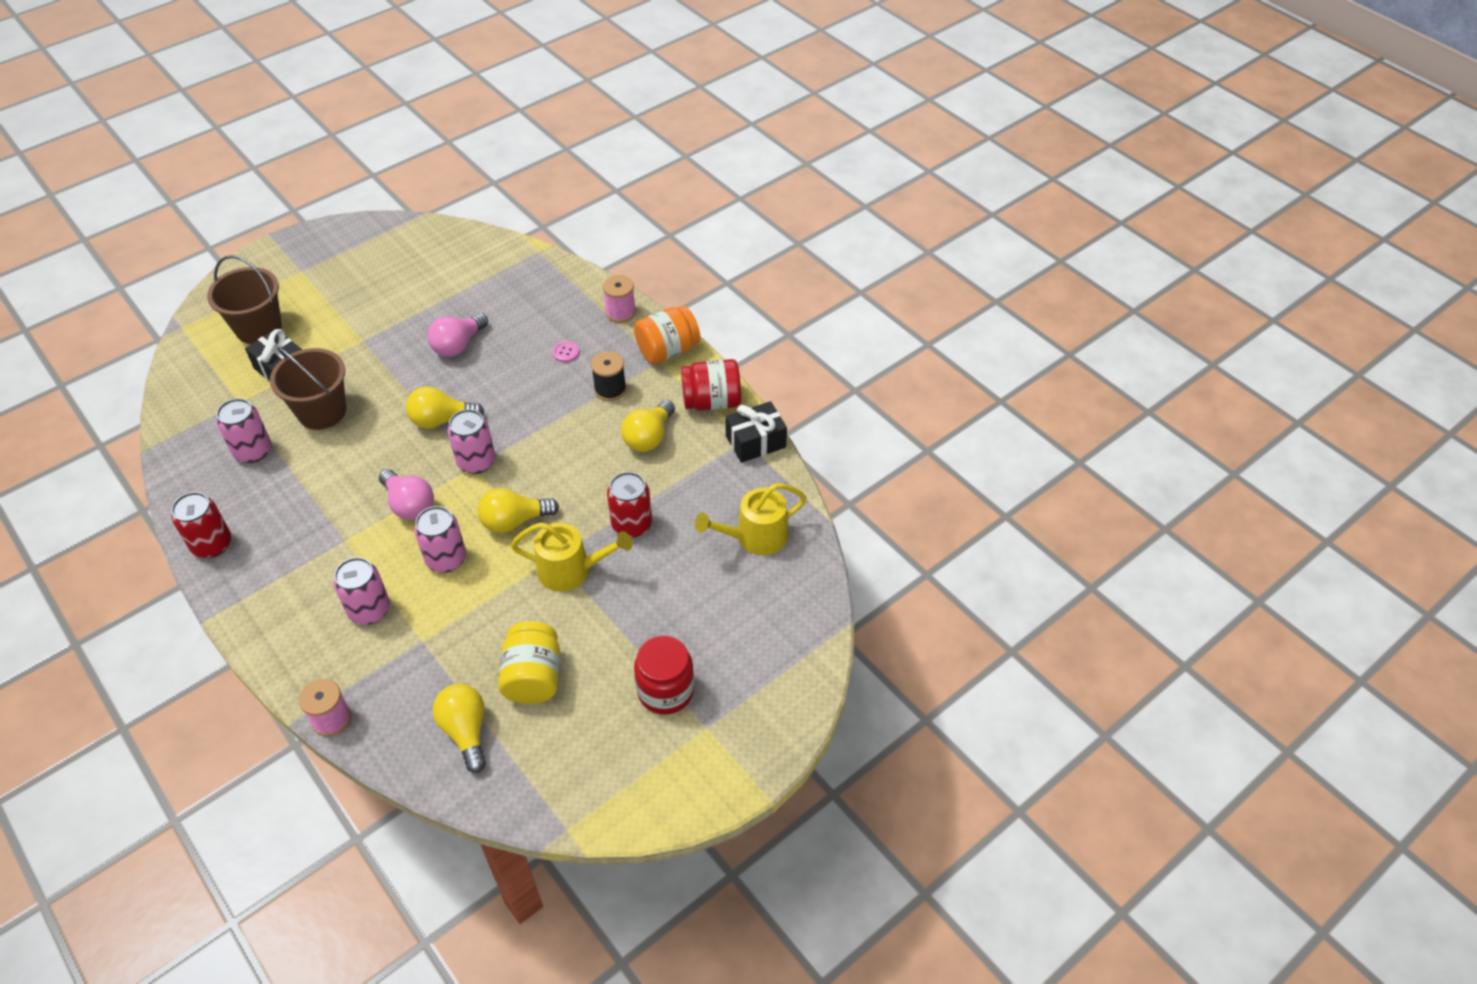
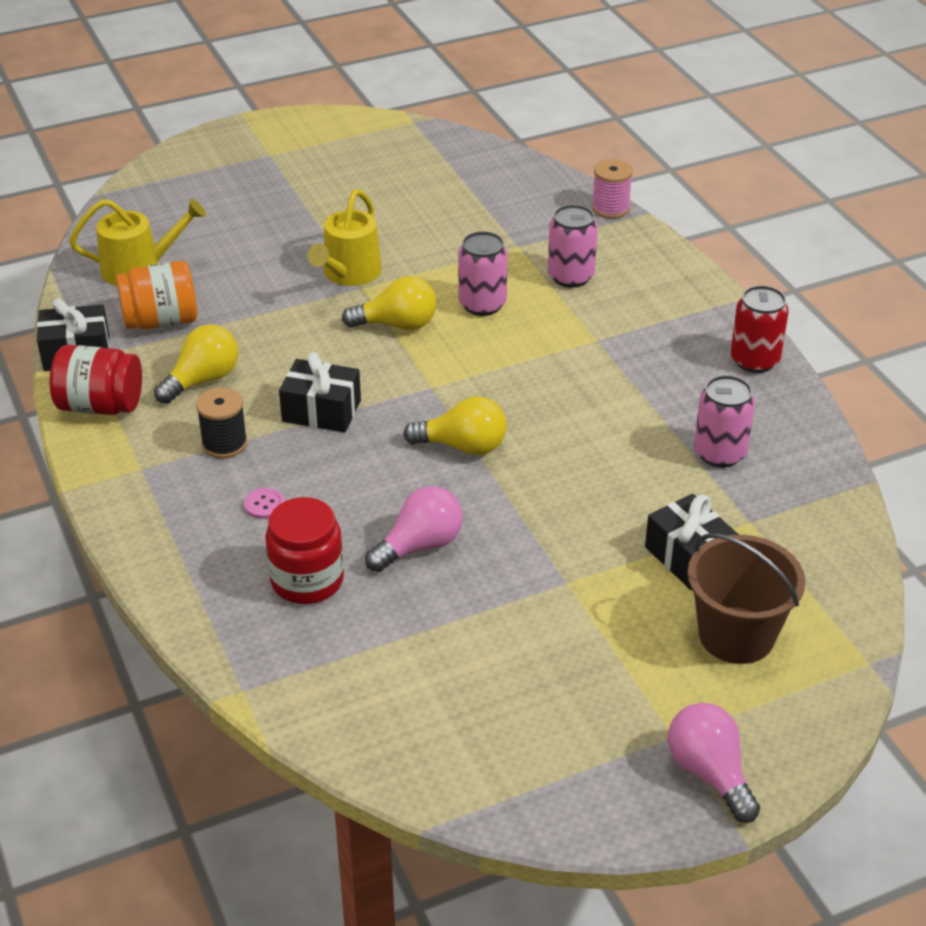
camera: 165 degrees left, 10 degrees down
(322, 411) = (627, 486): brown bucket -> none
(409, 505) = (517, 360): pink light bulb -> pink light bulb (709, 773)
(466, 731) = (485, 183): yellow light bulb -> none
(476, 462) = (427, 390): pink can -> none
(533, 677) = (414, 206): yellow jar -> none
(551, 428) = (321, 411): none -> black gift
(571, 570) = (349, 274): yellow watering can -> yellow watering can turned 90 degrees counterclockwise
(620, 312) = (157, 550): pink spool -> none
(631, 524) = (266, 300): red can -> none
(665, 691) = (294, 179): red jar -> red jar (307, 580)
(667, 350) = (119, 480): orange jar -> orange jar (161, 321)

